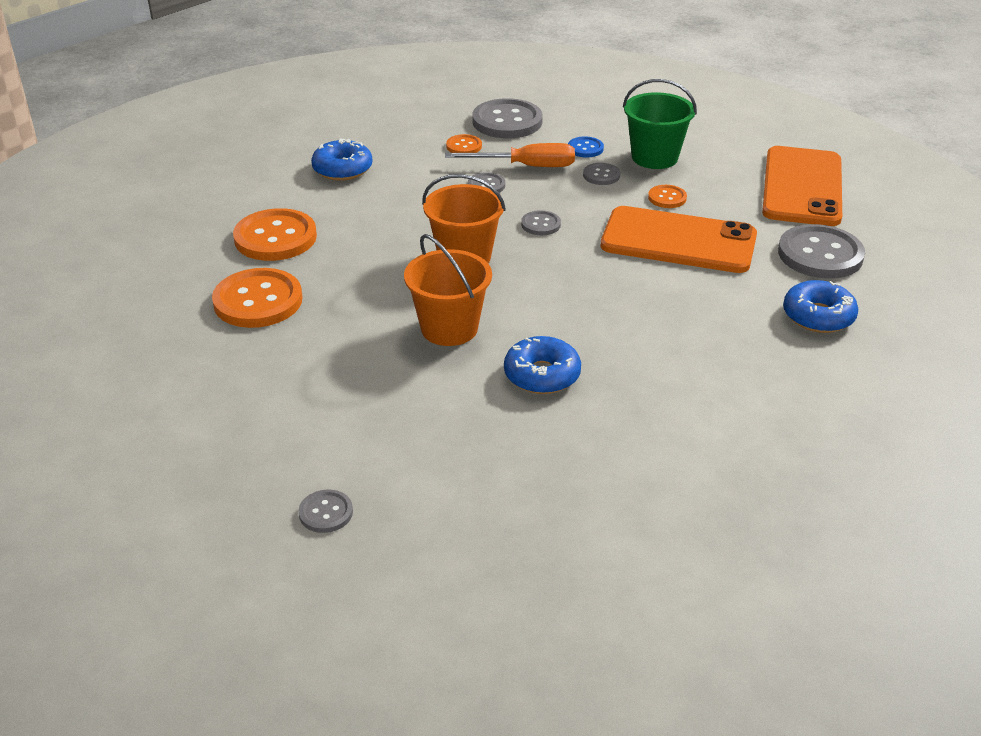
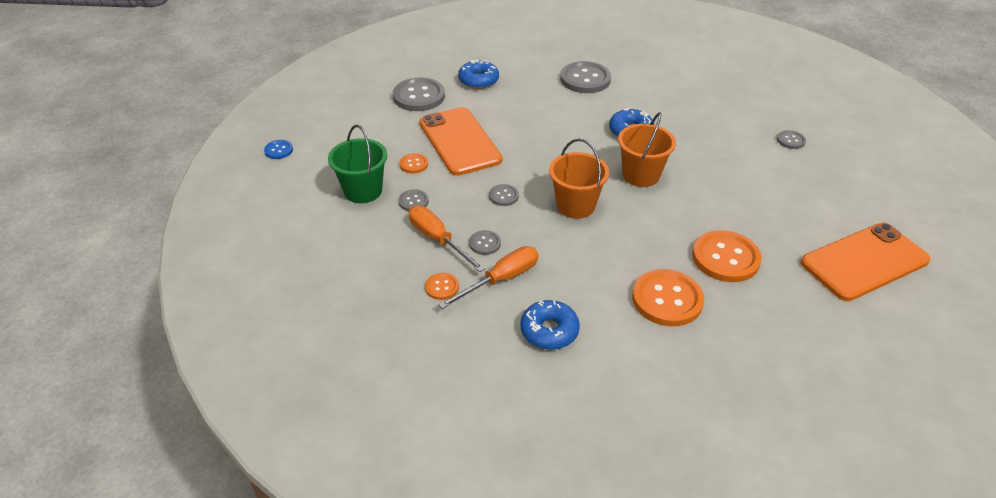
camera: 130 degrees left, 5 degrees up
(430, 173) = (501, 280): none -> orange screwdriver
(507, 121) = (376, 287): grey button -> grey button (585, 79)
(585, 148) = (381, 226): blue button -> blue button (278, 150)
(802, 187) = (344, 124): orange phone -> orange phone (864, 261)

